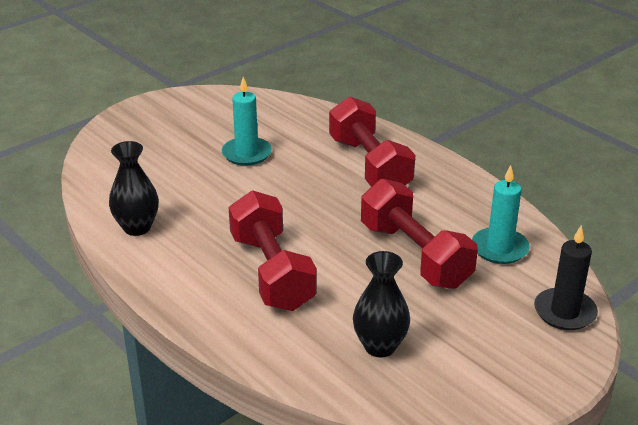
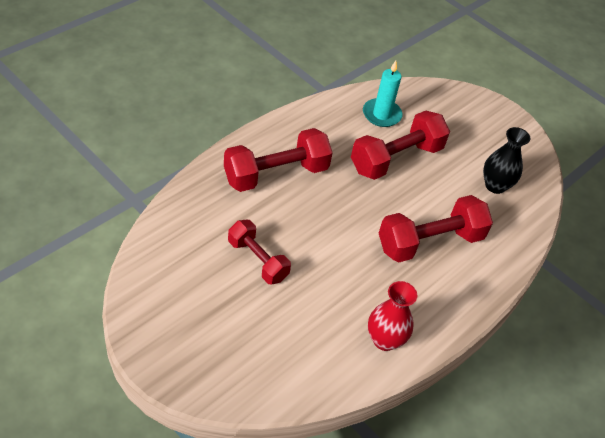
camera: 100 degrees left, 15 degrees up
(137, 227) = (384, 340): black vase -> red vase
(246, 154) = (257, 260): turquoise candle -> red dumbbell
(564, 312) = (442, 96): black candle -> none

